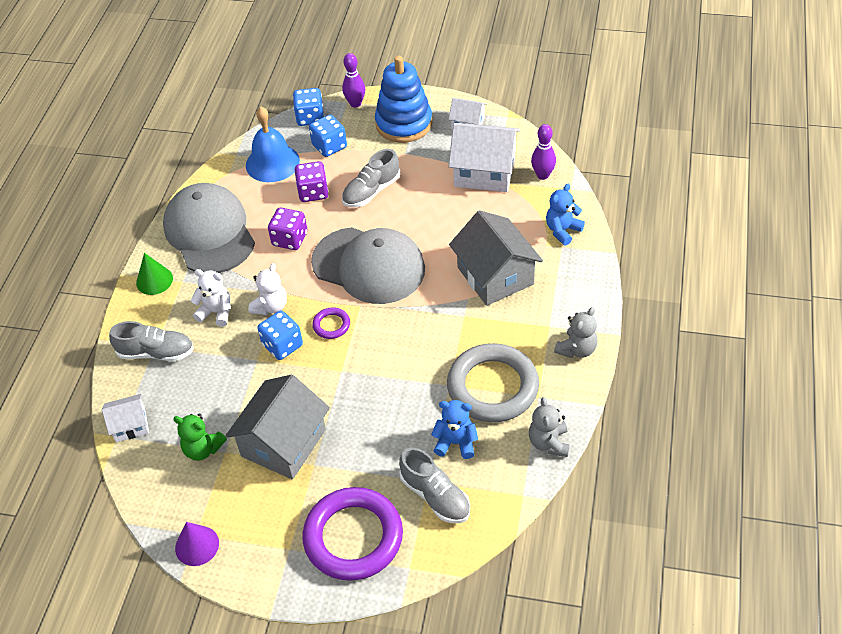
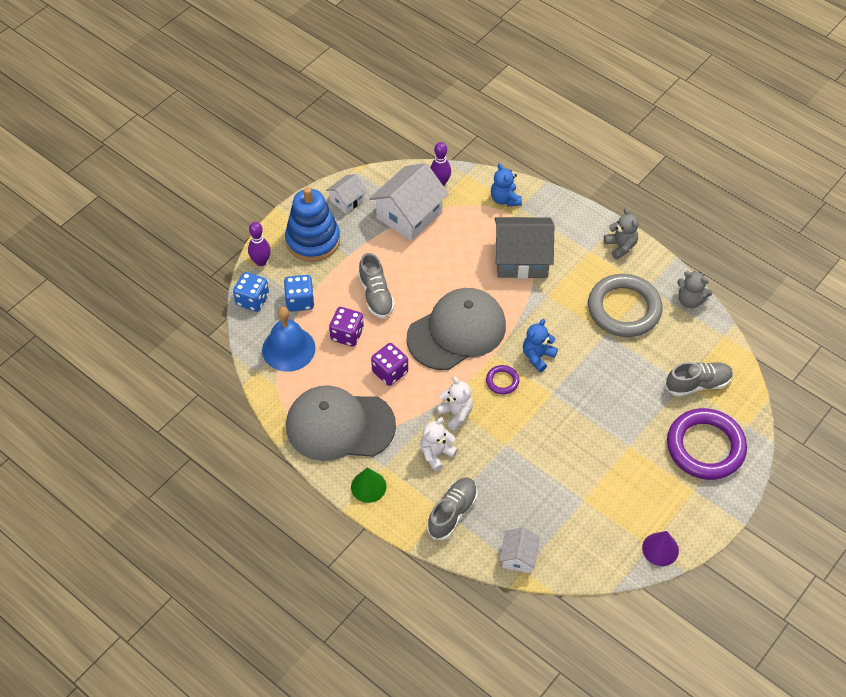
camera: 65 degrees left, 5 degrees up
(203, 449) = (573, 513): green teddy bear -> none
(282, 345) = (502, 421): blue dice -> none
(283, 443) = (598, 457): grey house -> none
(456, 442) = (659, 352): blue teddy bear -> blue teddy bear (537, 356)

